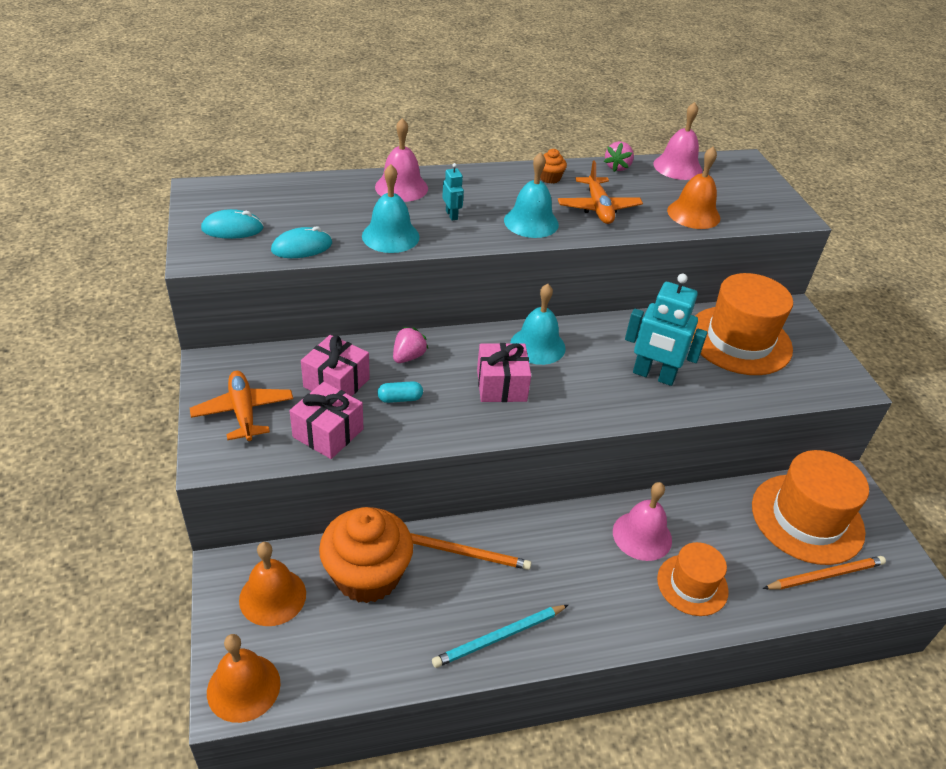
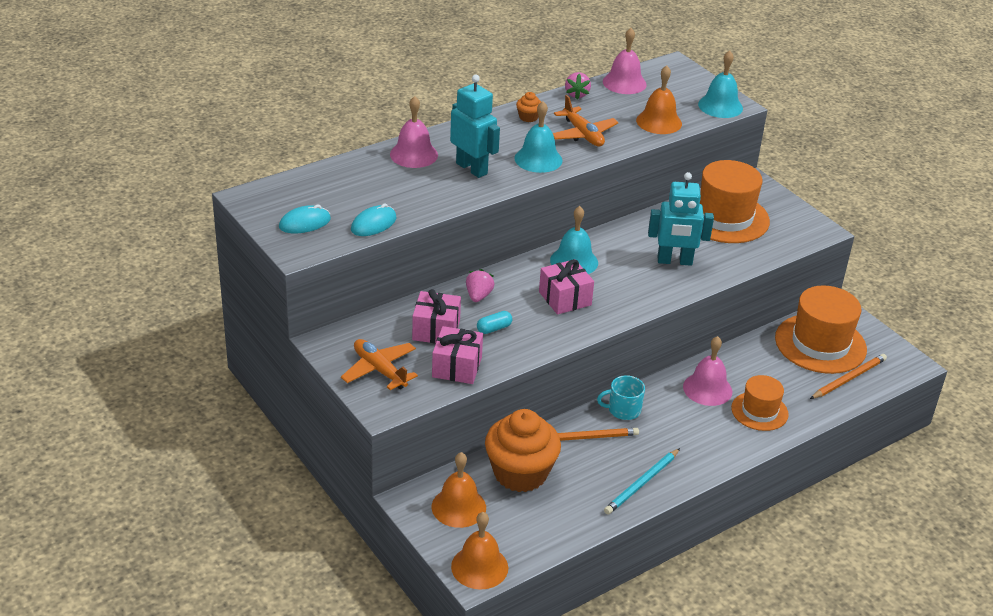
camera: 20 degrees left, 5 degrees down
(390, 236) = (436, 198): turquoise bell -> turquoise bell (720, 106)
(452, 215) = (472, 168): turquoise robot -> turquoise robot, size x2.09
(529, 532) = (623, 410): none -> turquoise mug

